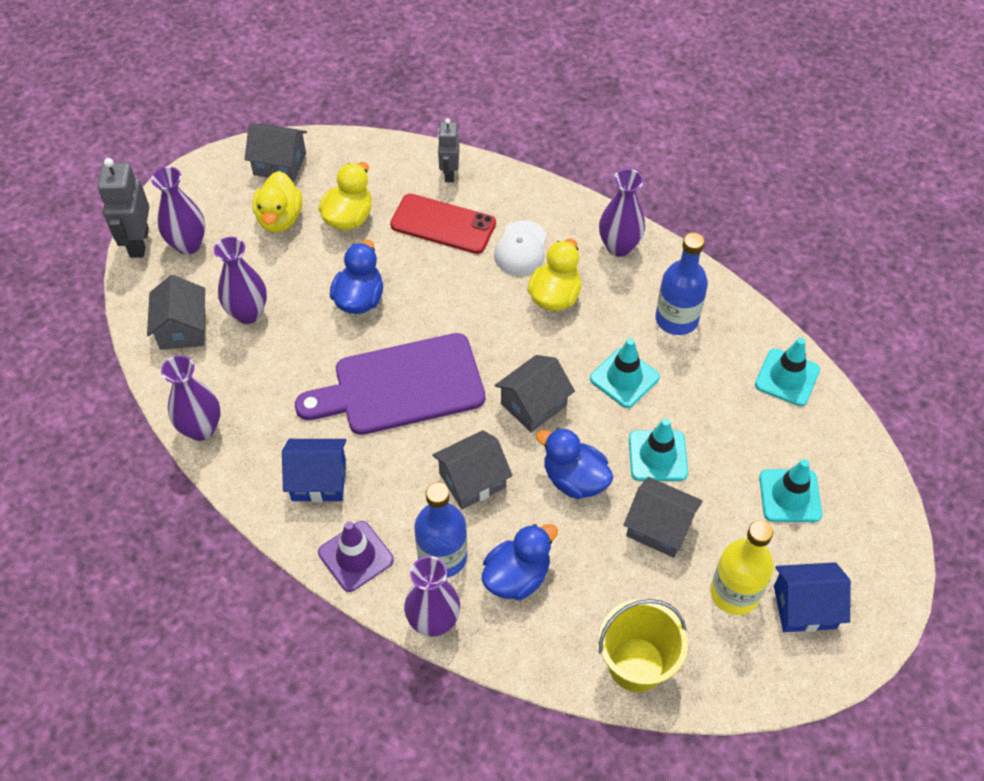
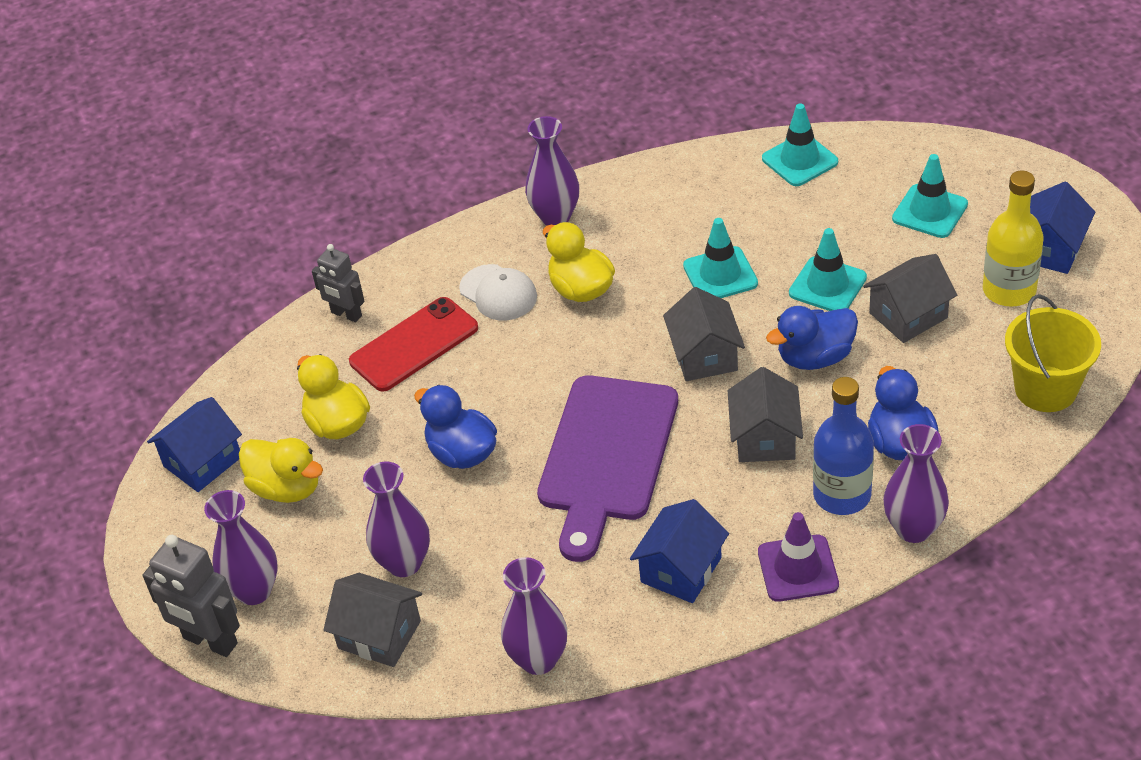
camera: 55 degrees left, 10 degrees down
(280, 164) = (202, 461): grey house -> blue house
(676, 319) = (677, 209): blue bottle -> none

